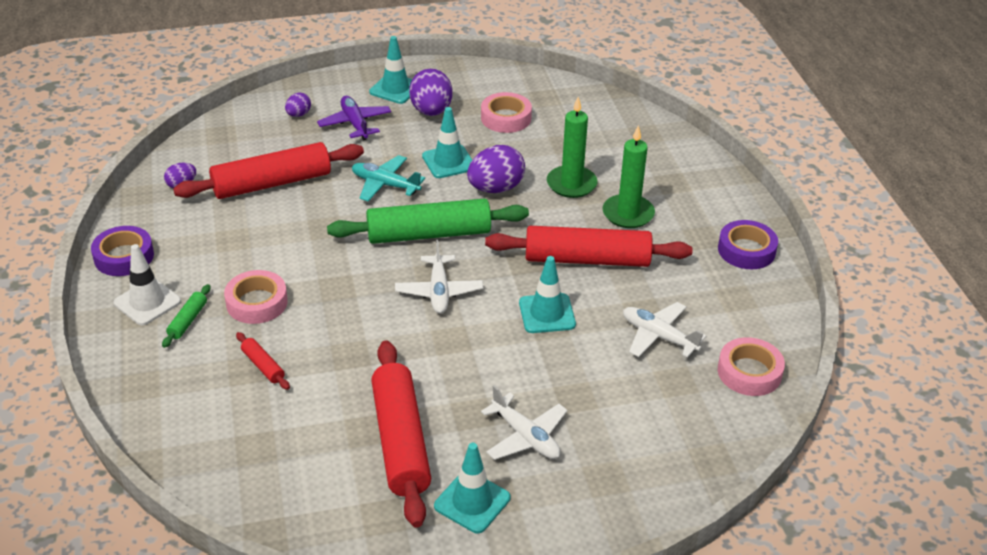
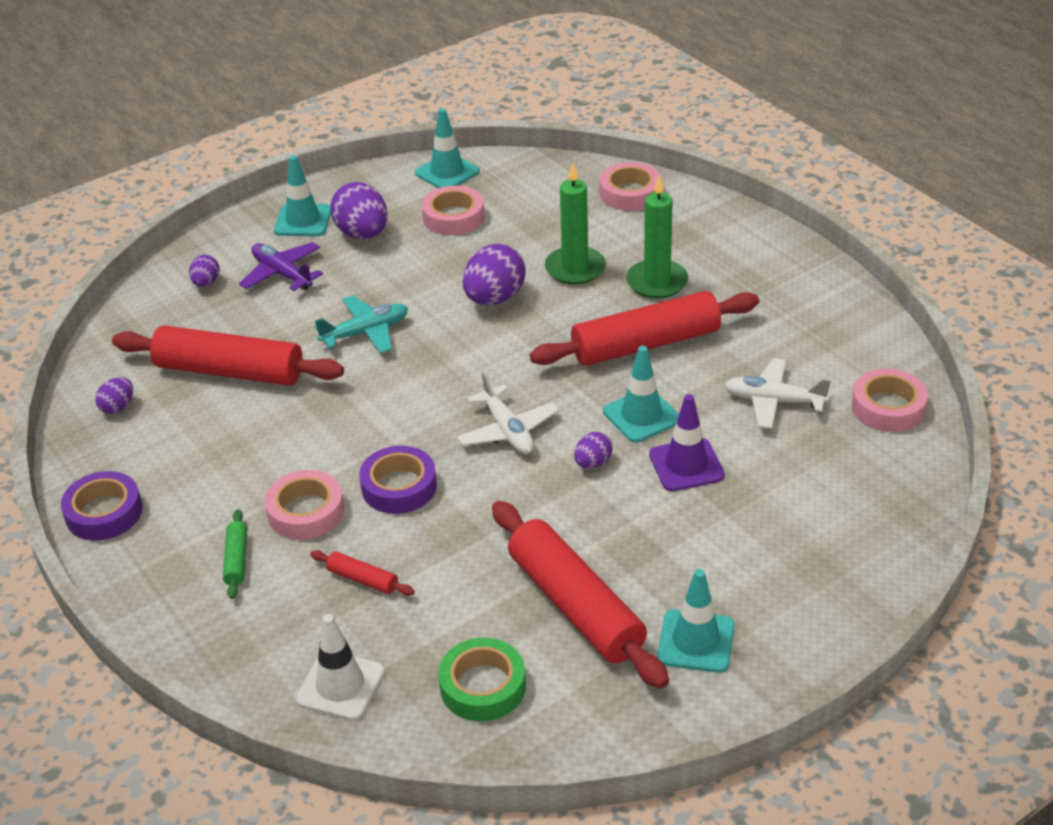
camera: 20 degrees left, 0 degrees up
(147, 302) = (171, 555): white traffic cone -> white traffic cone (340, 686)
(272, 183) = (229, 371): red rolling pin -> red rolling pin turned 60 degrees clockwise
(294, 476) = (483, 686): none -> green tape
(385, 185) = (365, 332): turquoise plane -> turquoise plane turned 150 degrees clockwise
(428, 234) = (453, 371): green rolling pin -> none
(448, 162) = (421, 285): turquoise traffic cone -> turquoise traffic cone (447, 172)
(486, 337) = (593, 463): none -> purple egg
(525, 436) = (706, 553): white plane -> none
(556, 363) = (686, 465): none -> purple traffic cone
(653, 138) = (630, 193): none -> pink tape
(746, 250) = (804, 282): purple tape -> purple tape (399, 486)

